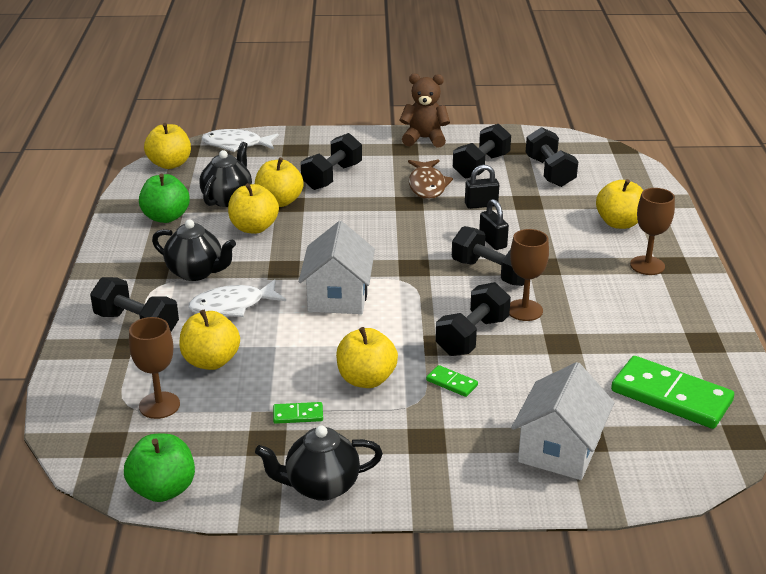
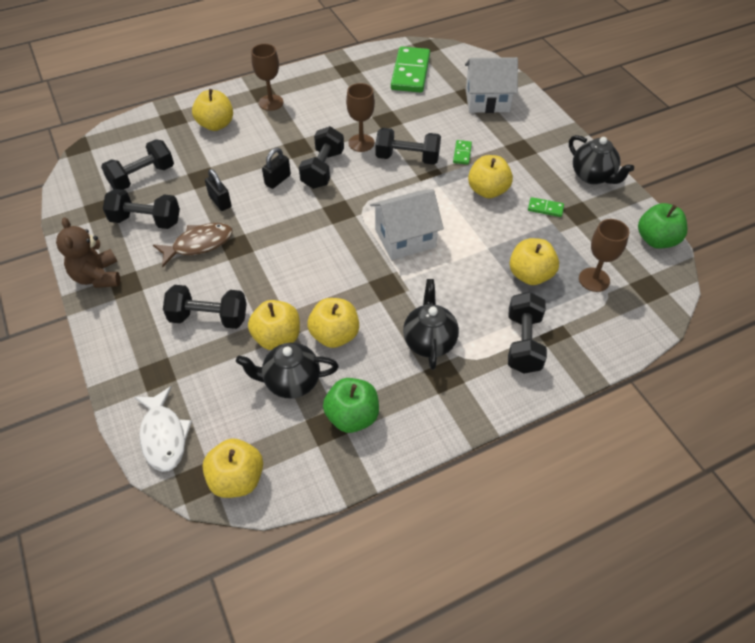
camera: 115 degrees left, 20 degrees up
(232, 306) = (458, 294): white fish -> none
(298, 415) = (545, 208): green domino -> green domino turned 45 degrees counterclockwise

